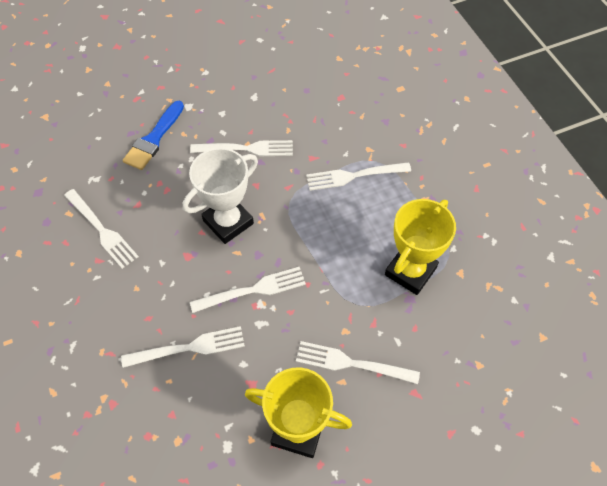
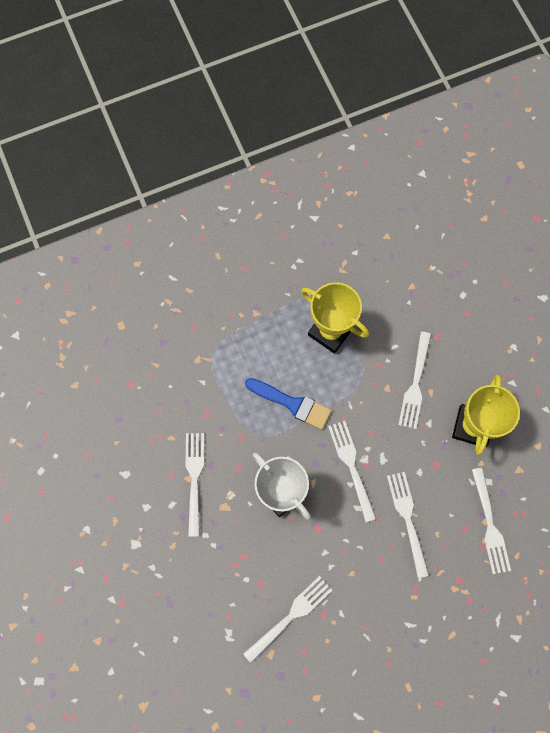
camera: 90 degrees left, 15 degrees up
(154, 139) = (179, 577): blue brush -> blue brush (292, 403)
(353, 176) = (229, 375): white fork -> white fork (490, 525)

